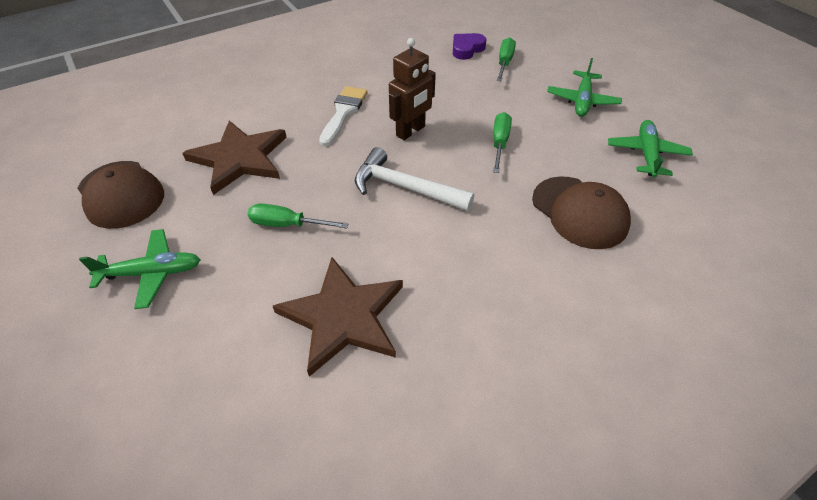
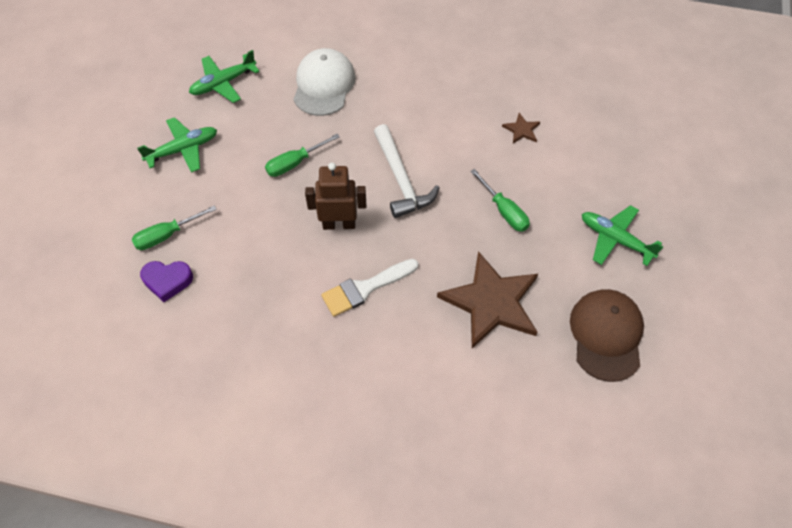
camera: 135 degrees left, 10 degrees up
(343, 317) = (521, 130): brown star -> brown star, size x0.42
(580, 212) = (324, 85): brown cap -> white cap

